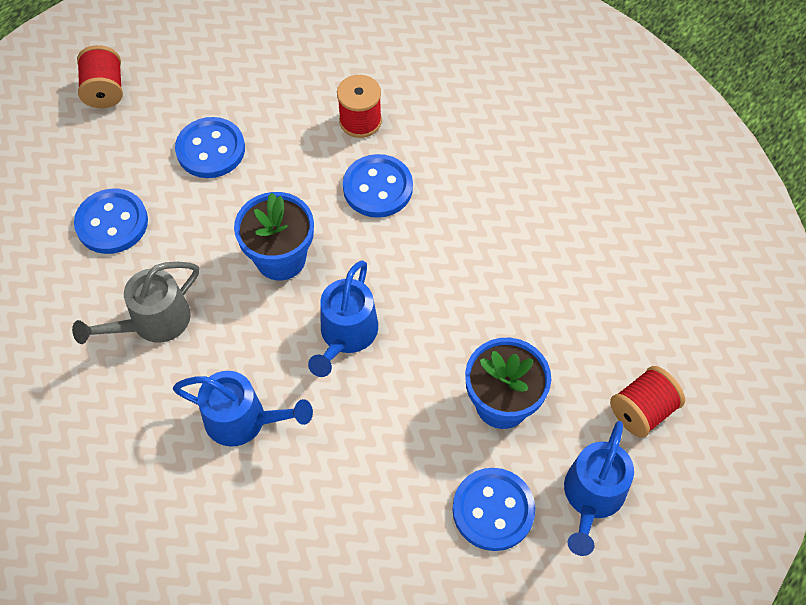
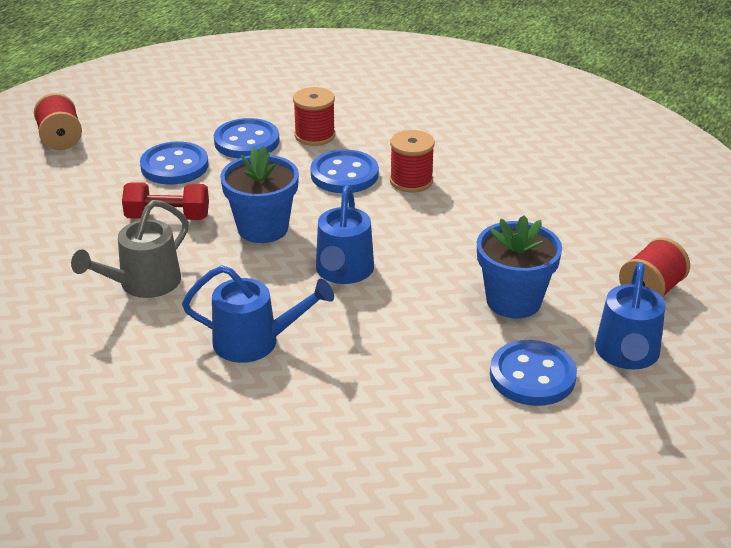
camera: 10 degrees left, 25 degrees down
(112, 223) = (86, 222): blue button -> blue button (246, 141)
(191, 228) = (168, 217): none -> red dumbbell
(443, 208) = (411, 181): none -> red spool

